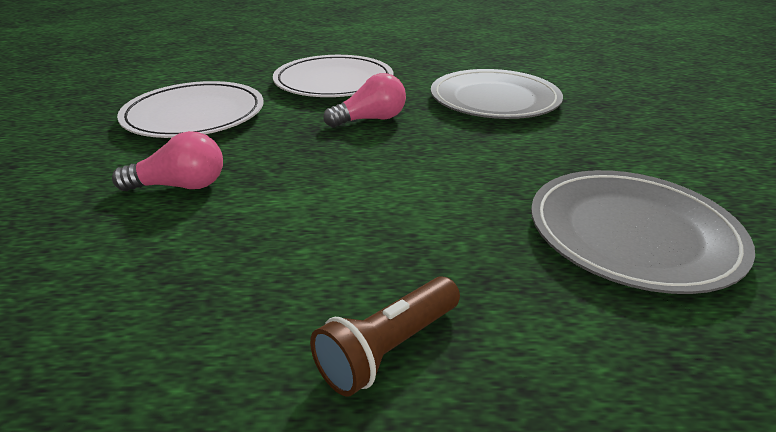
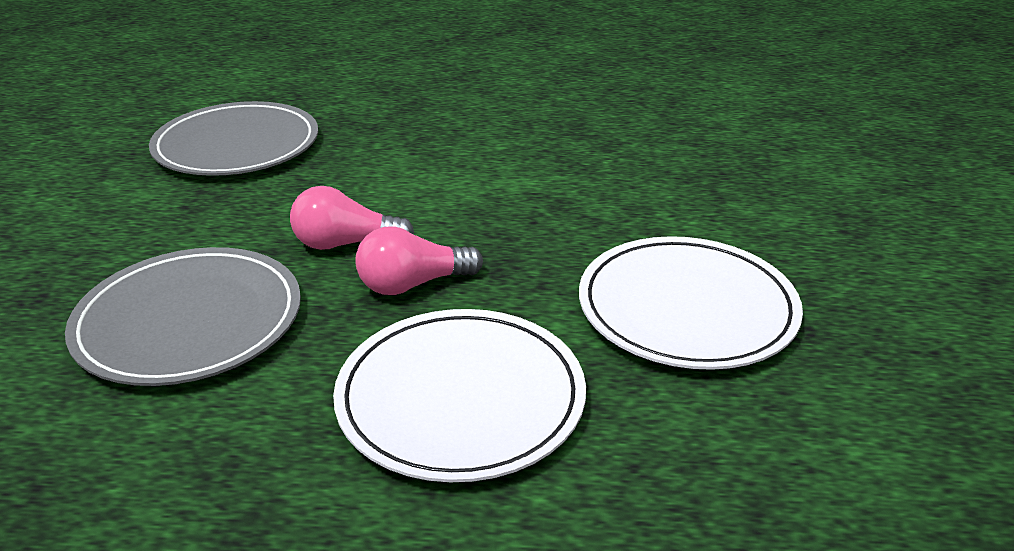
camera: 175 degrees left, 0 degrees up
(180, 186) = (630, 199): pink light bulb -> pink light bulb (346, 244)
(388, 349) = (449, 104): brown flashlight -> none

